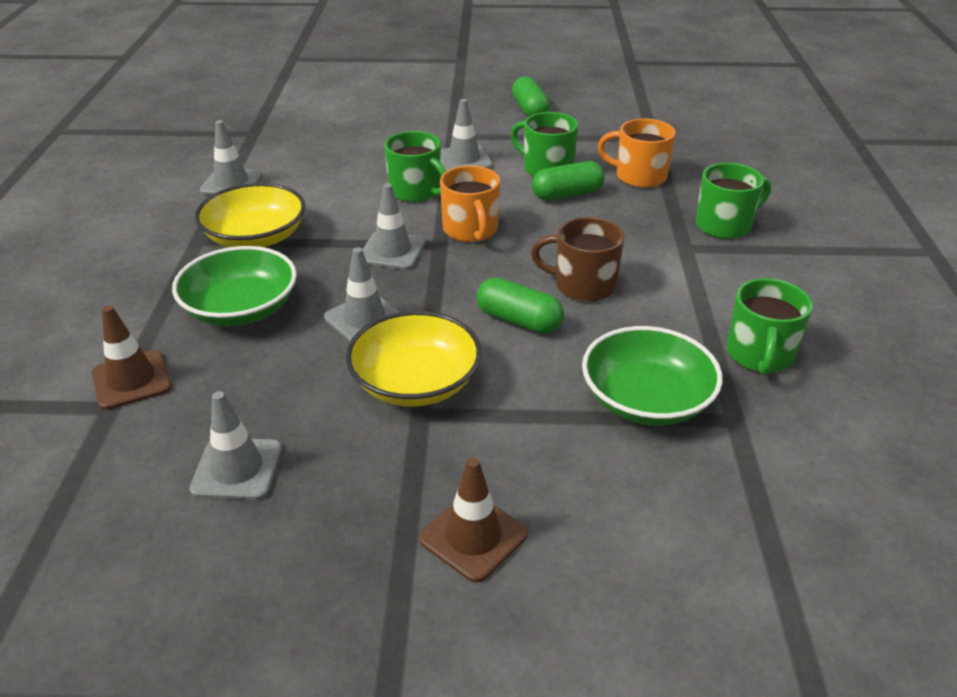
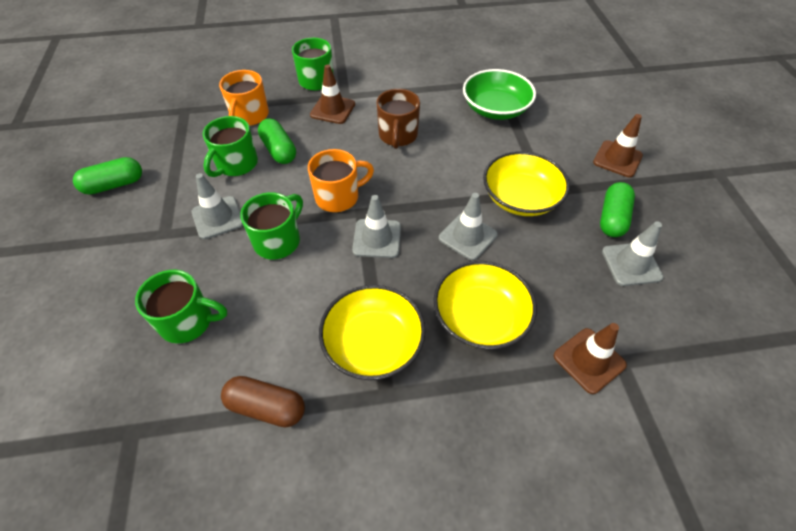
camera: 100 degrees left, 15 degrees up
(231, 183) = (266, 407): grey traffic cone -> brown capsule
(241, 309) = (480, 317): green bowl -> yellow bowl
(518, 320) = (444, 160): green capsule -> green capsule (612, 218)
(650, 235) = (332, 109): none -> brown traffic cone
(759, 355) = (444, 73): green mug -> green mug (188, 321)

